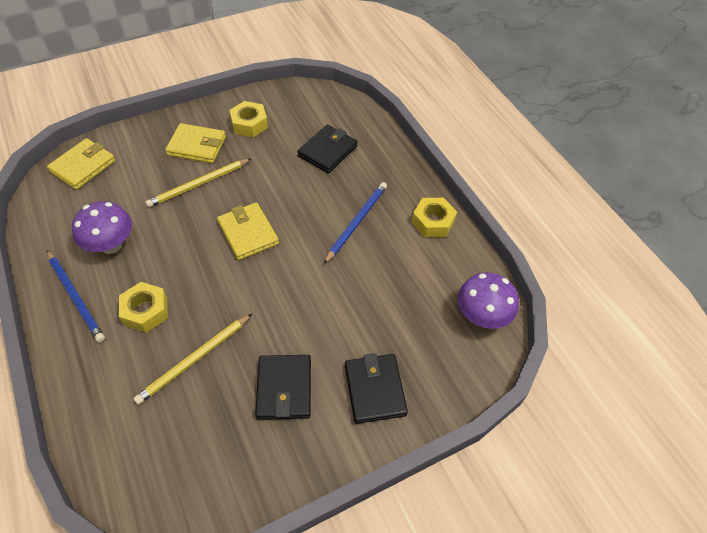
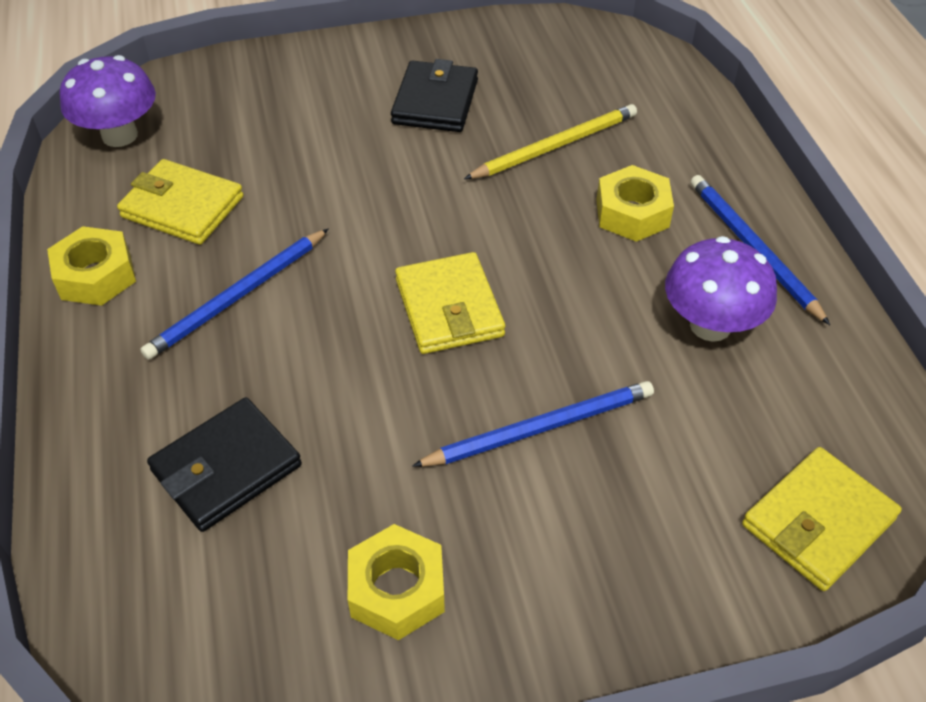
camera: 165 degrees left, 5 degrees down
(197, 146) = (541, 538): yellow wallet -> yellow wallet (182, 207)
(198, 184) = (540, 428): yellow pencil -> blue pencil
(375, 389) = (316, 85): black wallet -> none

